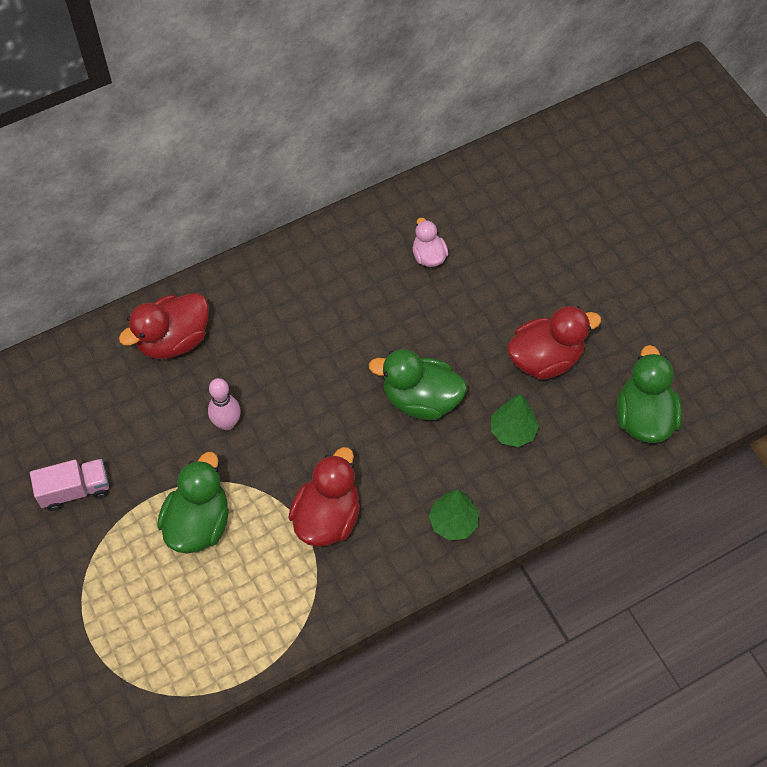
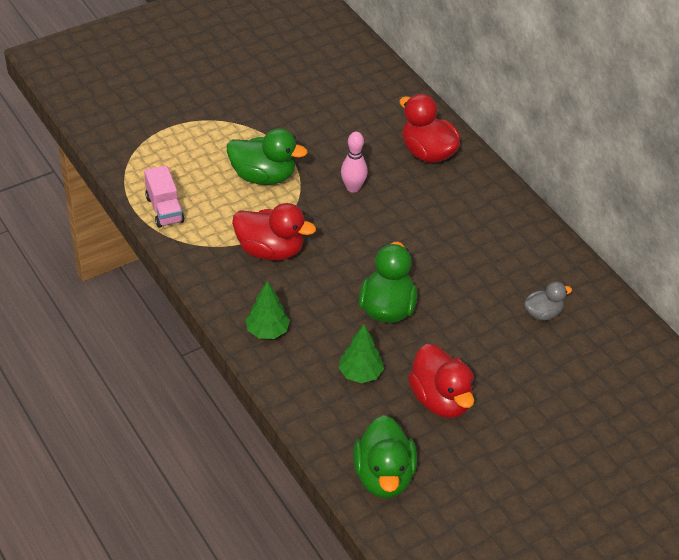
camera: 85 degrees right, 15 degrees down
(75, 490) = (289, 110): pink truck -> pink truck (164, 209)
(428, 256) = (543, 313): pink duck -> grey duck
(644, 417) = (383, 476): green duck -> green duck turned 90 degrees clockwise

